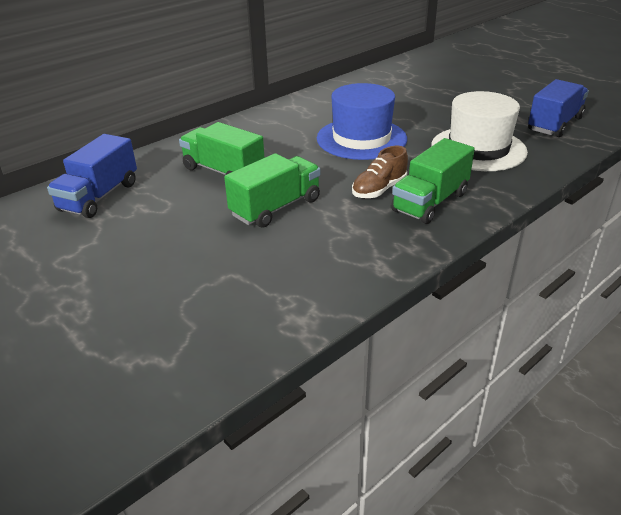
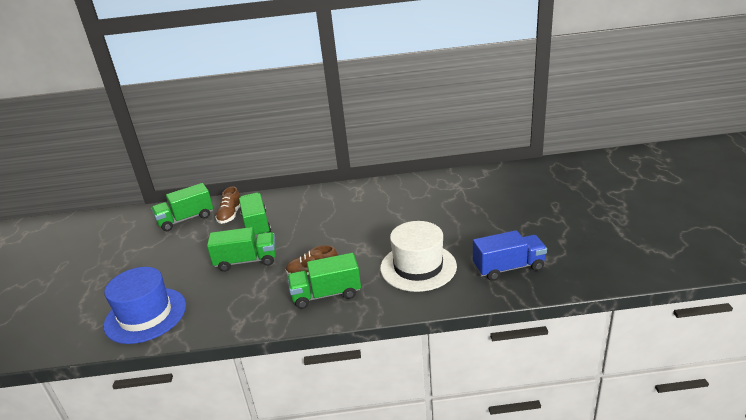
camera: 40 degrees right, 5 degrees down
(99, 196) = (186, 219): blue truck -> green truck
(165, 173) = (230, 215): none -> brown shoe
(361, 139) = (359, 230): blue hat -> blue hat (145, 315)

